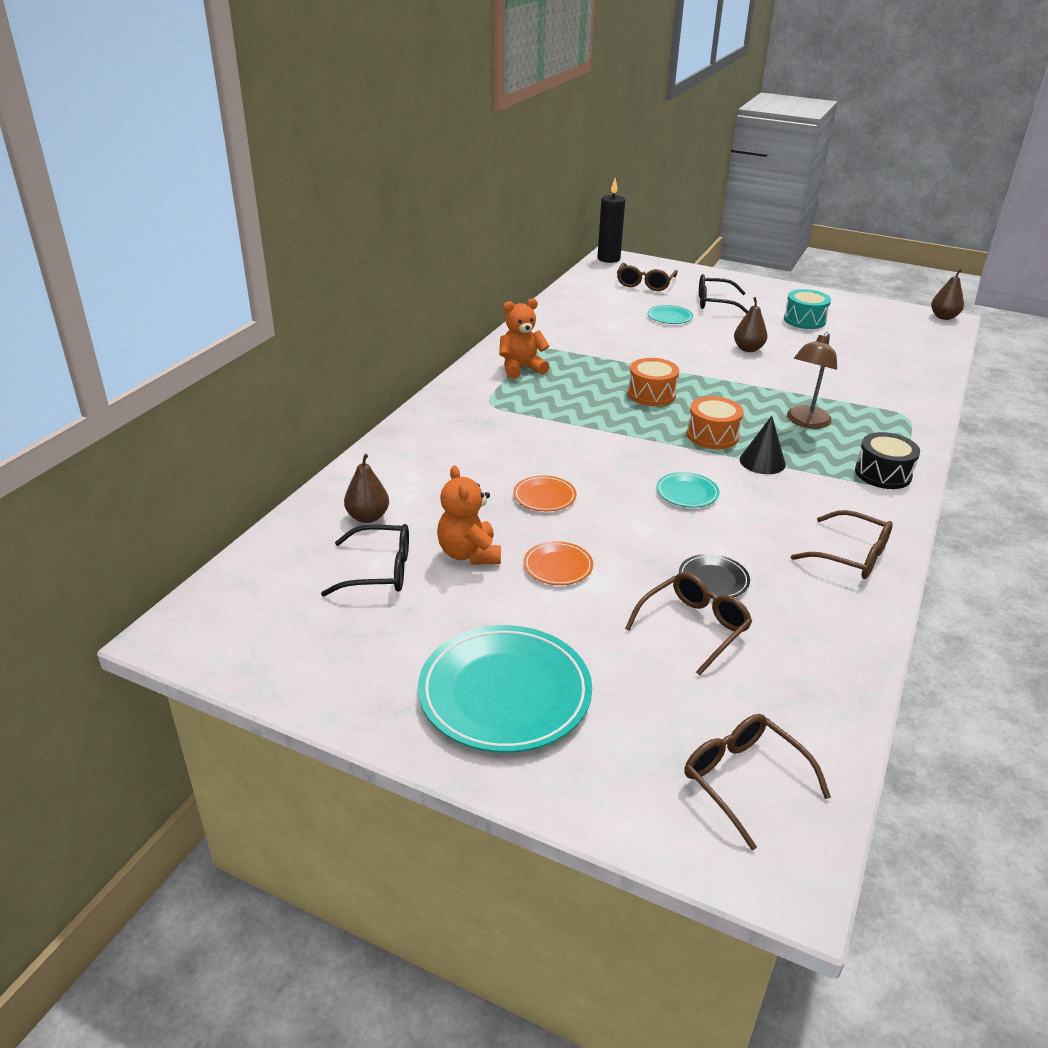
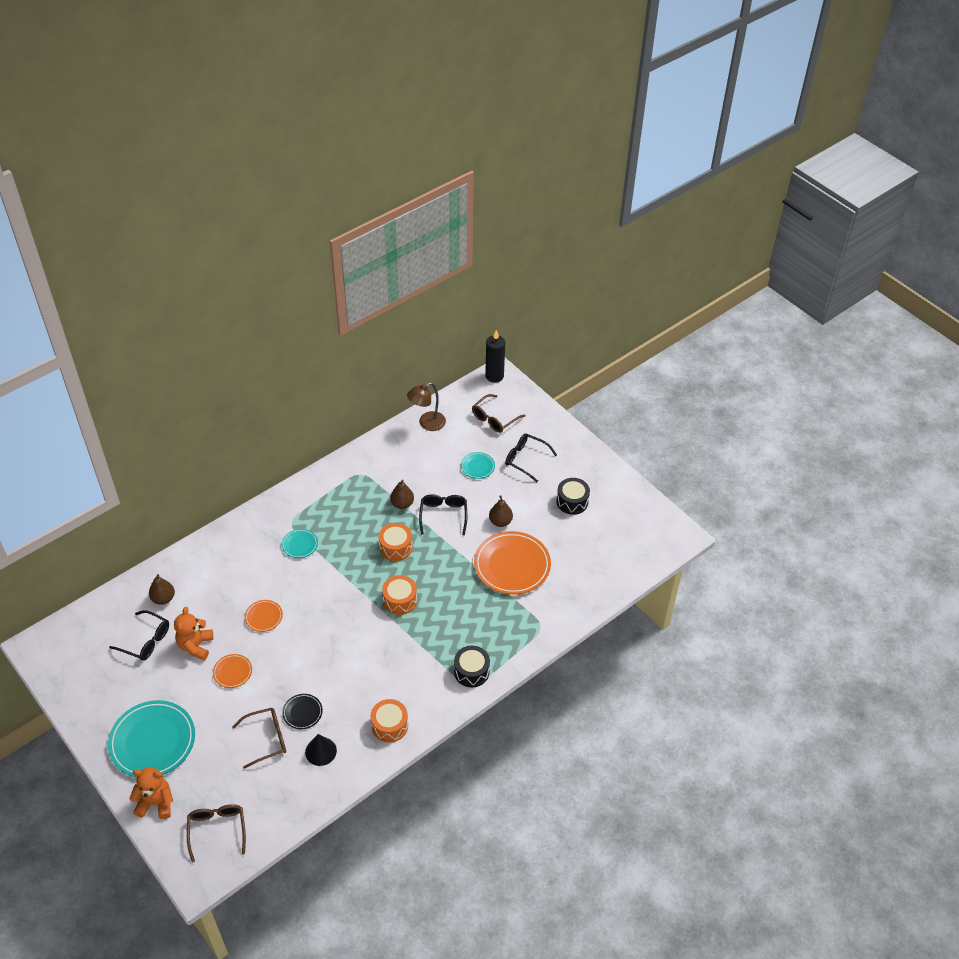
camera: 25 degrees right, 15 degrees up
(521, 369) = (334, 493): orange teddy bear -> orange teddy bear (156, 803)
(677, 358) = (443, 515): none -> black glasses
(687, 493) = (343, 644): turquoise plate -> turquoise plate (300, 545)
(762, 462) = (409, 634): black cone -> black cone (321, 751)
(804, 320) = (572, 502): turquoise drum -> black drum
(805, 422) = (469, 609): brown lamp -> brown lamp (427, 424)
(806, 377) = (512, 565): none -> orange plate
(851, 556) = (389, 726): brown glasses -> orange drum
(943, 317) = (683, 532): brown pear -> brown pear (402, 504)

